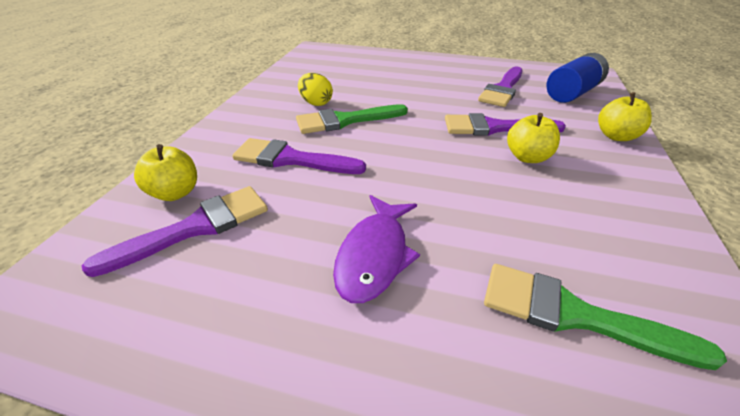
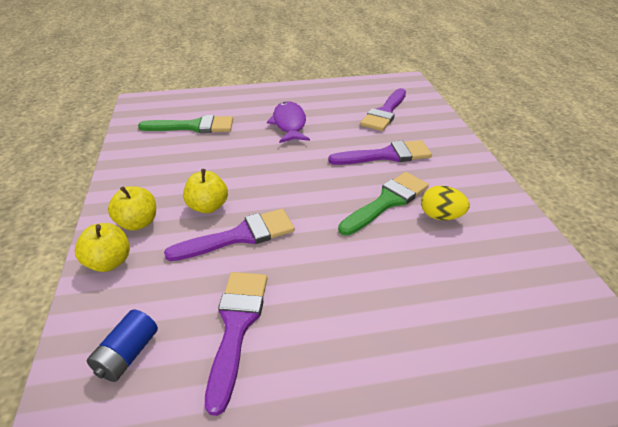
camera: 155 degrees right, 0 degrees up
(175, 193) = (421, 121): yellow apple -> yellow apple (138, 223)
(572, 93) = (127, 354): blue battery -> blue battery, size x0.64

